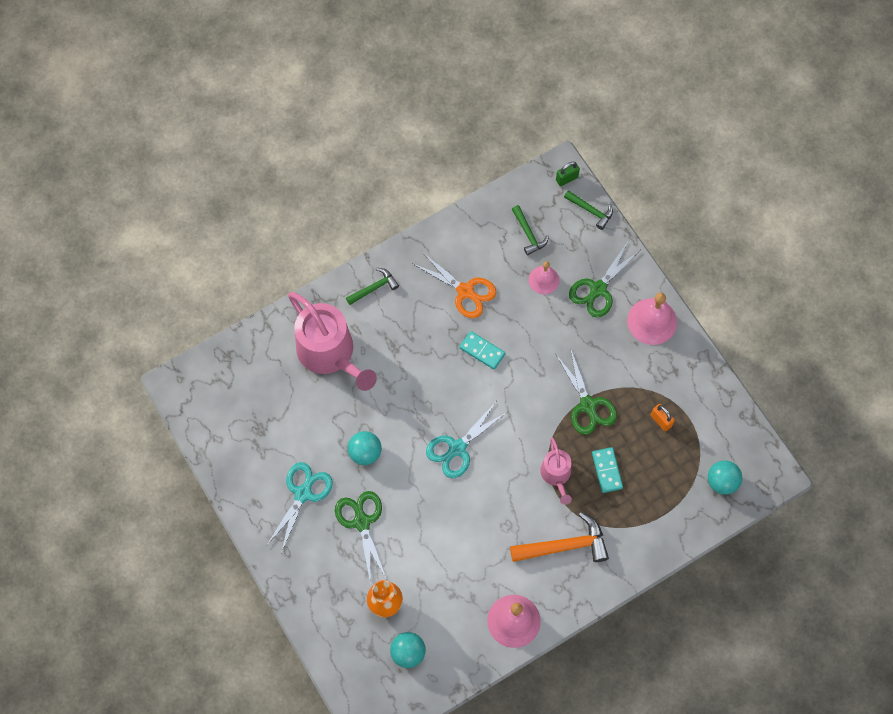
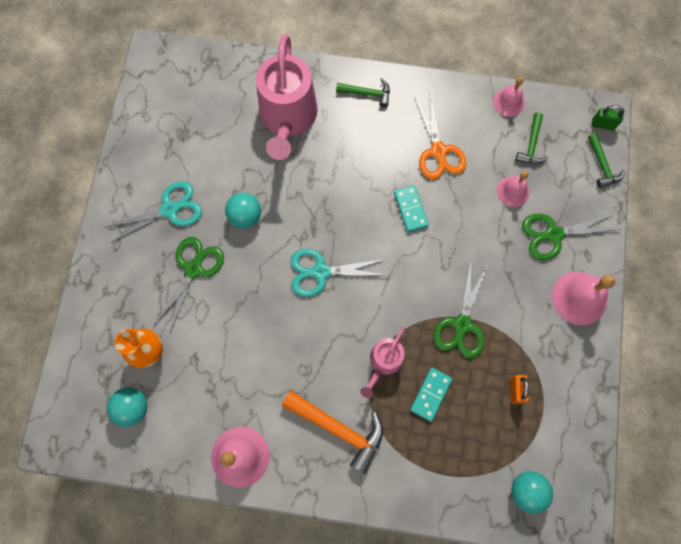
camera: 40 degrees right, 5 degrees up
(485, 213) = (508, 102): none -> pink bell

